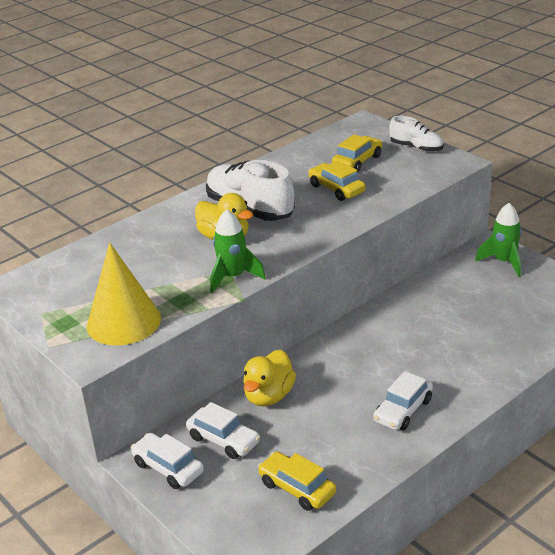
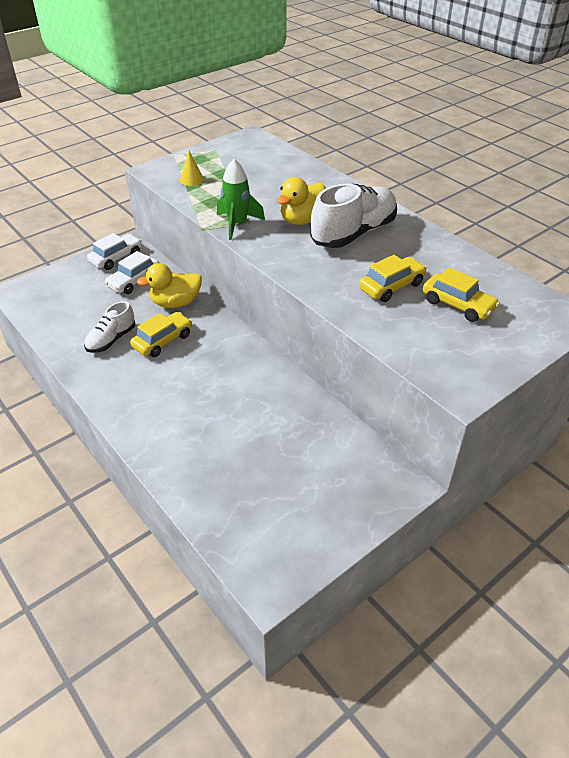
camera: 90 degrees right, 10 degrees up
(123, 322) = (192, 179): yellow cone -> yellow cone, size x0.43
(269, 396) = (176, 303): yellow duck -> yellow duck turned 45 degrees counterclockwise
(297, 488) = (68, 314): yellow car -> yellow car (163, 341)
(403, 410) = (130, 377): white car -> none
(416, 148) = (499, 356): white shoe -> white shoe (111, 339)
(503, 262) = (365, 493): green rocket -> none

